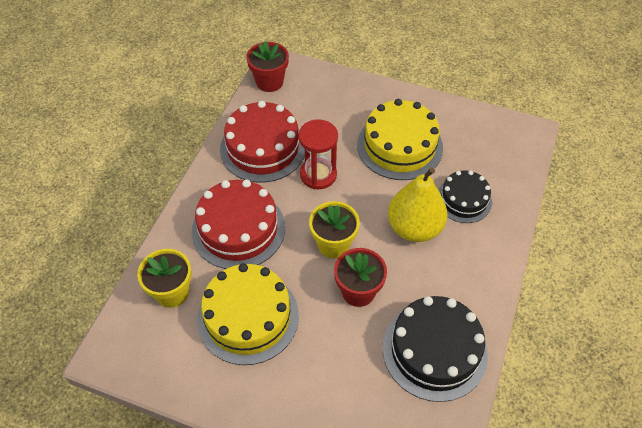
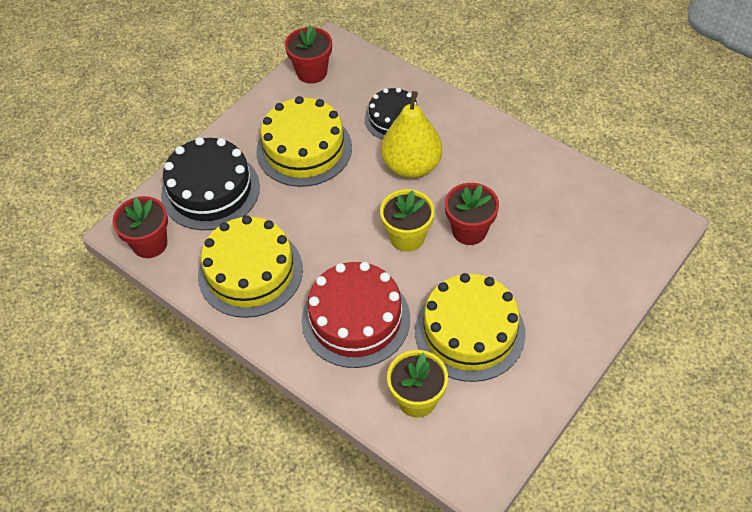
camera: 70 degrees left, 0 degrees up
(263, 148) = (250, 272): red cake -> yellow cake
(318, 175) = (312, 229): red hourglass -> none
(434, 350) = (548, 190): black cake -> black cake (210, 190)
(488, 126) = (312, 72): none -> red flower pot

